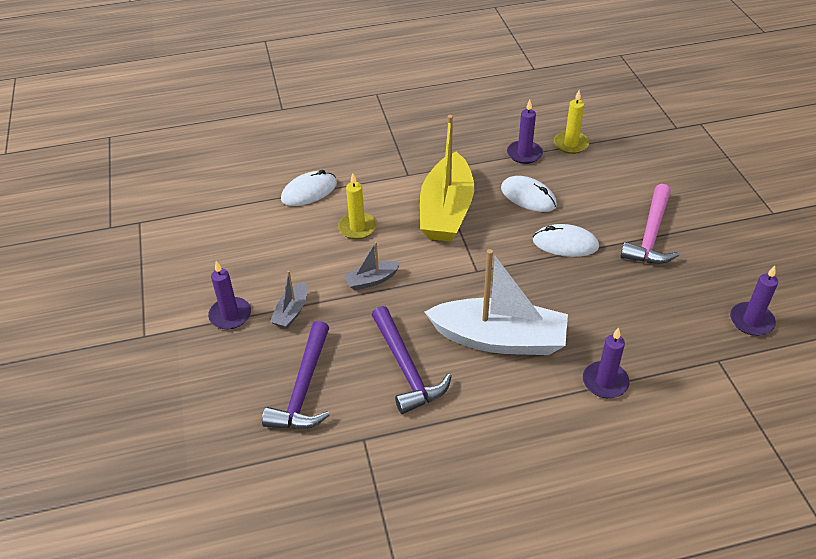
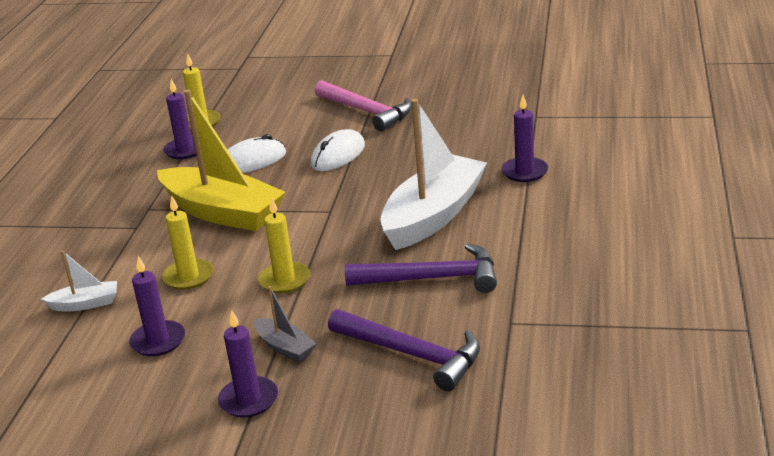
camera: 65 degrees left, 15 degrees down
(309, 191) = (85, 304): white mouse -> white boat
(372, 280) = (284, 280): grey boat -> yellow candle
(751, 321) = (504, 93): purple candle -> purple candle (158, 341)

